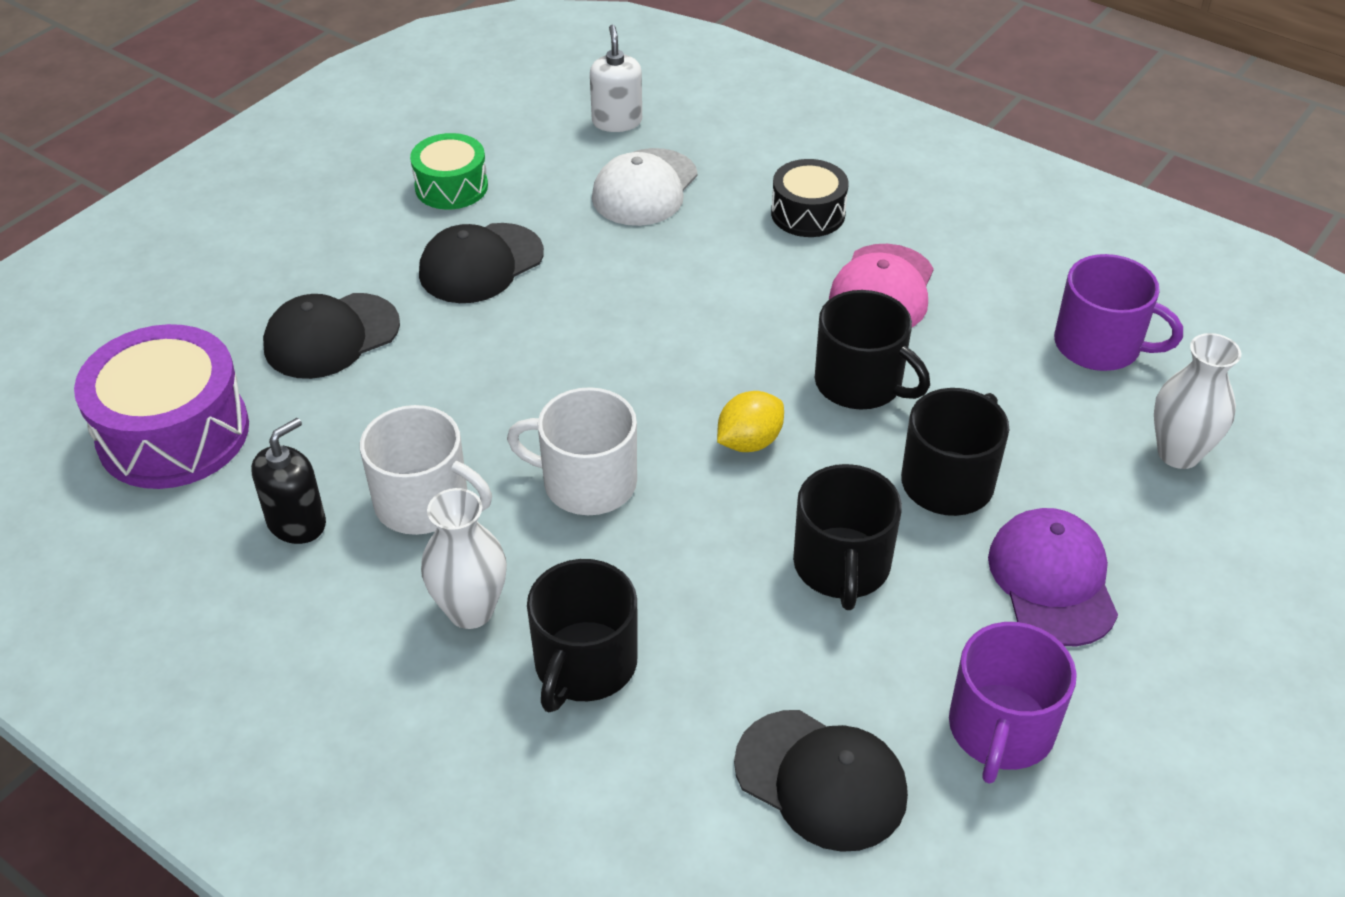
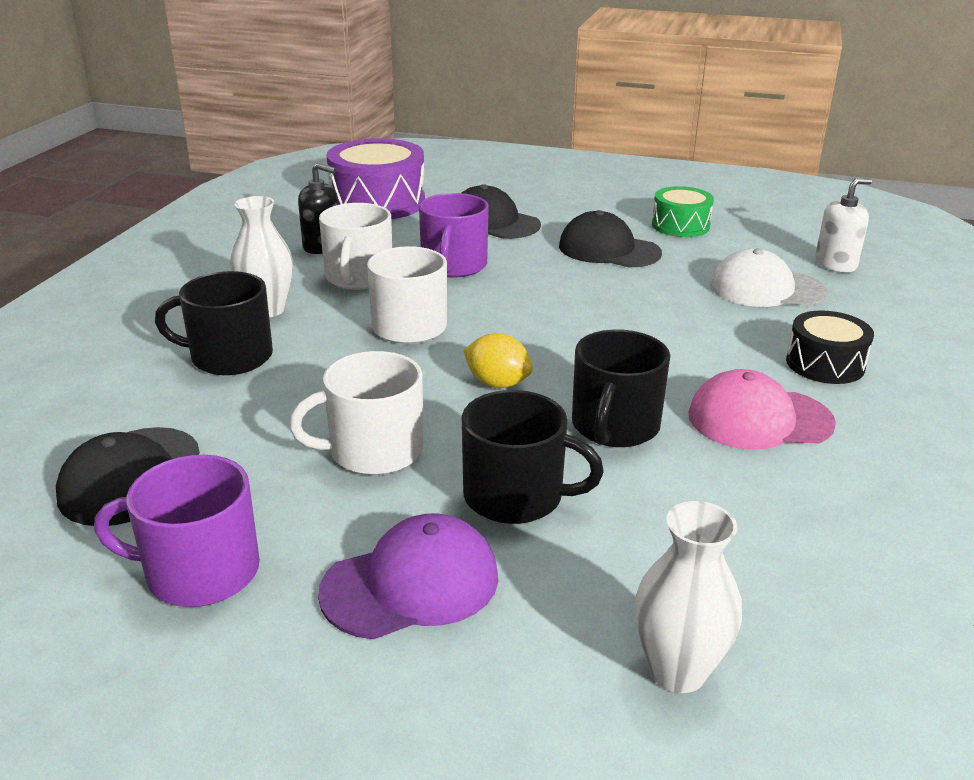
camera: 70 degrees right, 15 degrees down
(841, 566) = (373, 451): black mug -> white mug
(1099, 345) = (817, 580): purple mug -> purple mug (453, 266)

